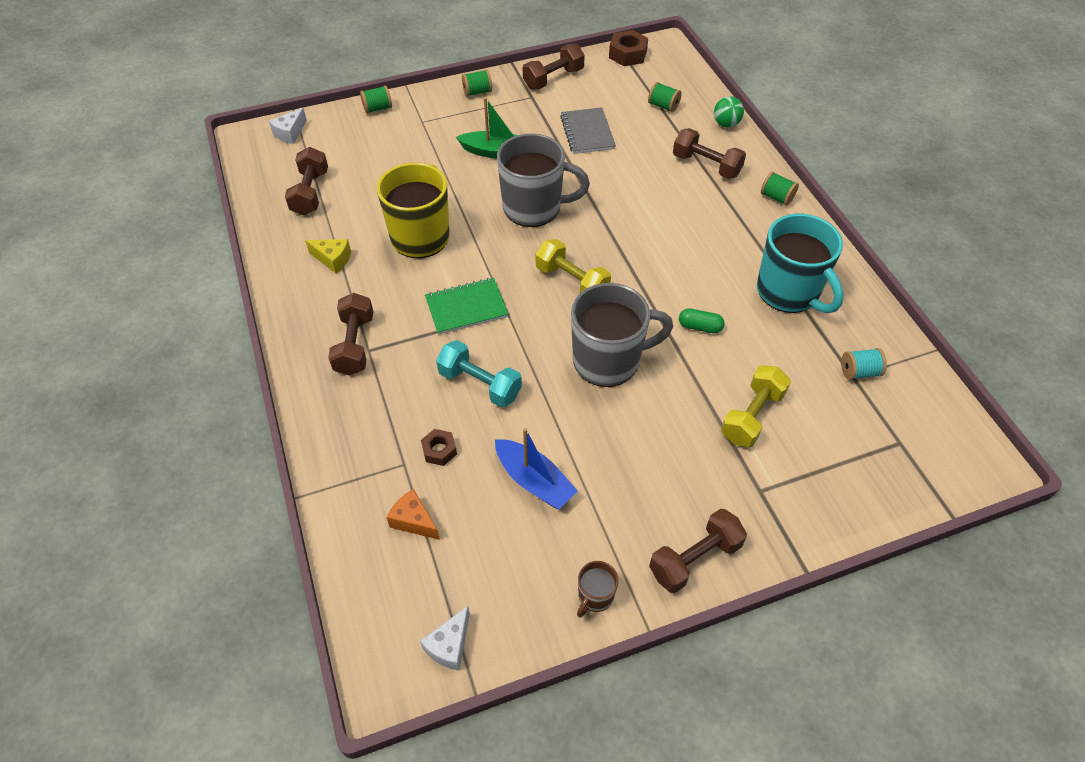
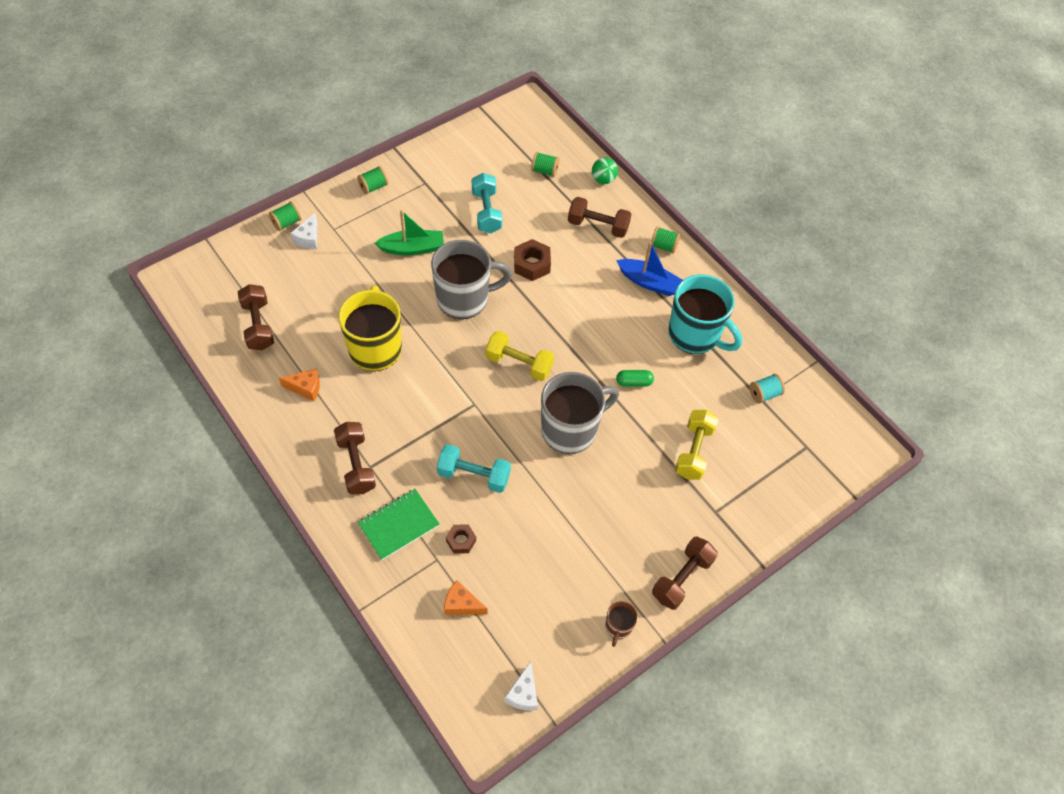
camera: 20 degrees left, 5 degrees up
(290, 133) = (213, 266): white cheese -> white cheese (308, 238)
(333, 259) = (306, 388): yellow cheese -> orange cheese
(466, 308) = (439, 408): green notebook -> green notebook (398, 525)
(534, 481) = (544, 547): blue boat -> blue boat (648, 282)
(553, 79) = (438, 159): brown dumbbell -> none
(587, 132) = (486, 212): grey notebook -> turquoise dumbbell
(627, 54) = (497, 120): brown nut -> brown nut (531, 264)

